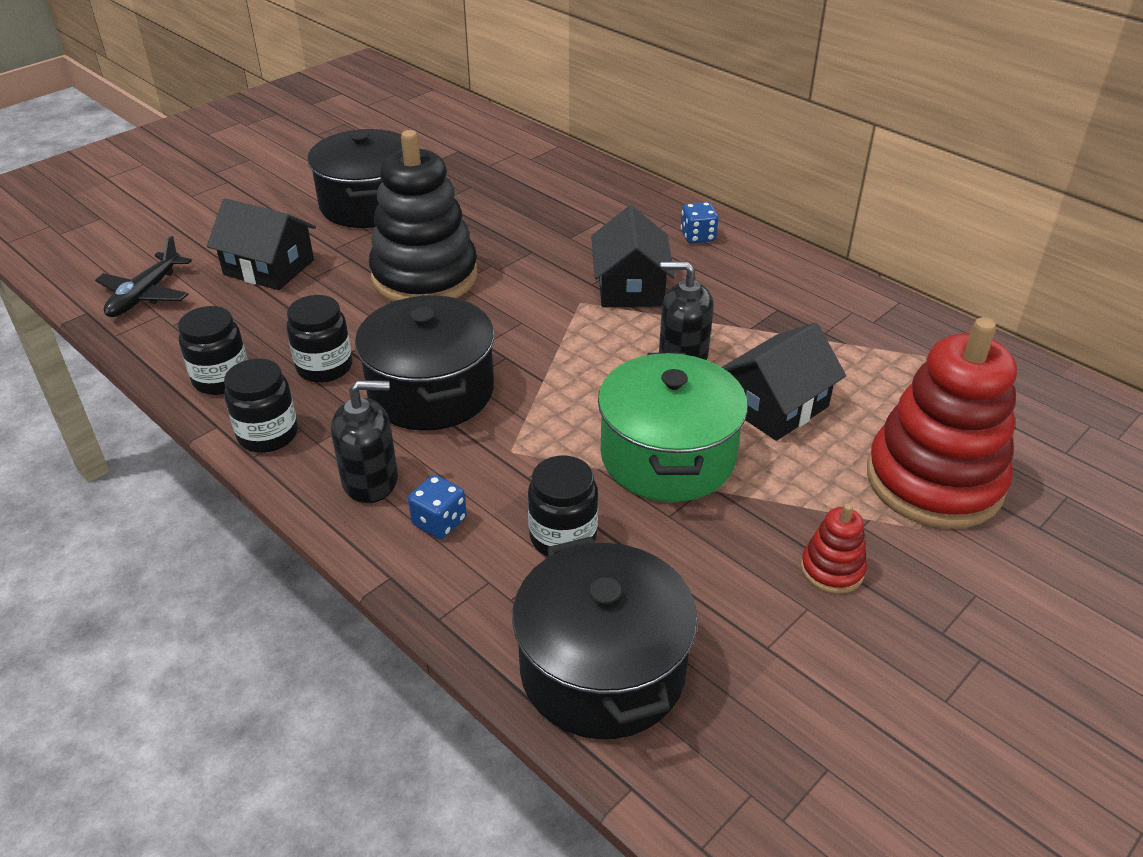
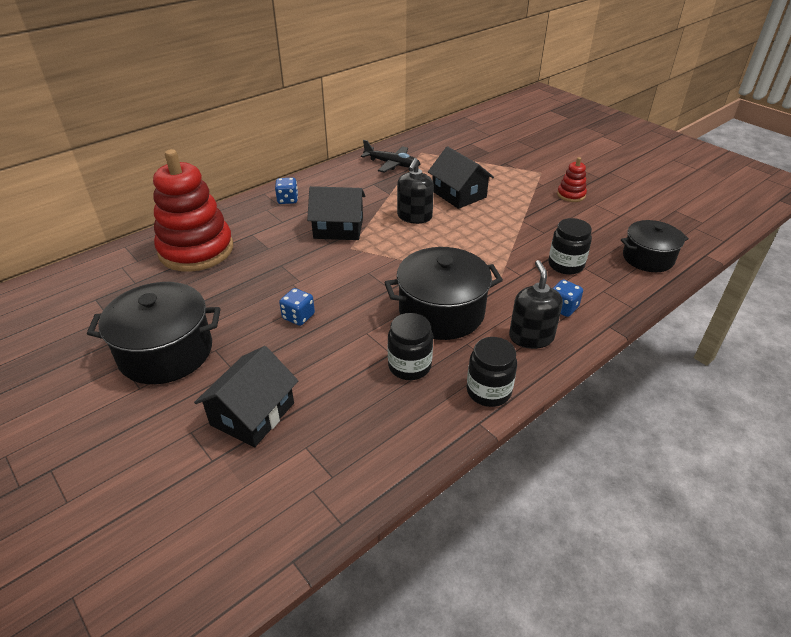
camera: 85 degrees left, 0 degrees up
(146, 294) = (272, 509): black plane -> black plane (392, 164)
(221, 379) = (420, 427): black jar -> none
(425, 276) = (298, 316): black stacking toy -> blue dice
(602, 669) = (648, 258): black pot -> black pot, size x0.65
(667, 456) = (500, 229): green pot -> none
(934, 481) = (511, 164): red stacking toy -> red stacking toy (196, 250)

